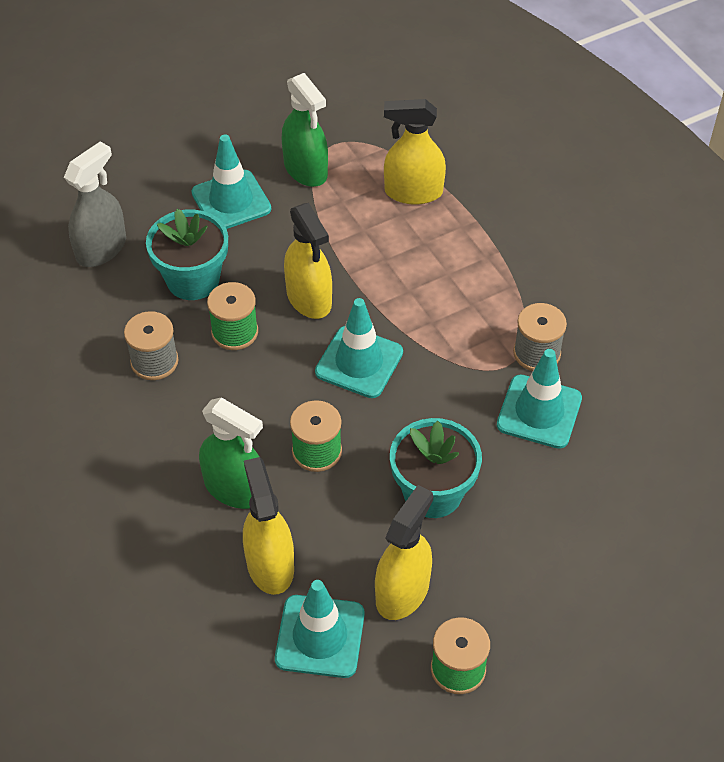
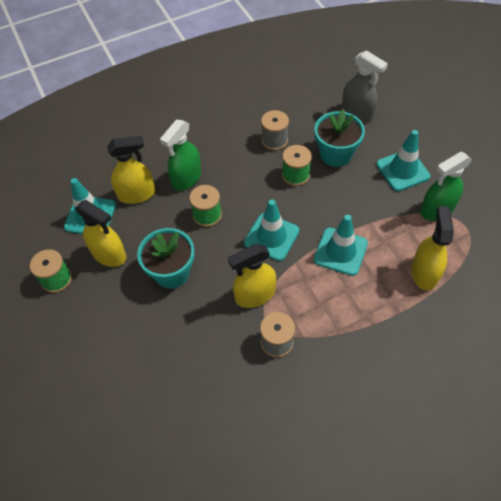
camera: 95 degrees right, 5 degrees up
(309, 298) = (322, 211): yellow spray bottle -> yellow spray bottle (255, 295)
(539, 412) = (227, 338): turquoise traffic cone -> turquoise traffic cone (340, 251)

